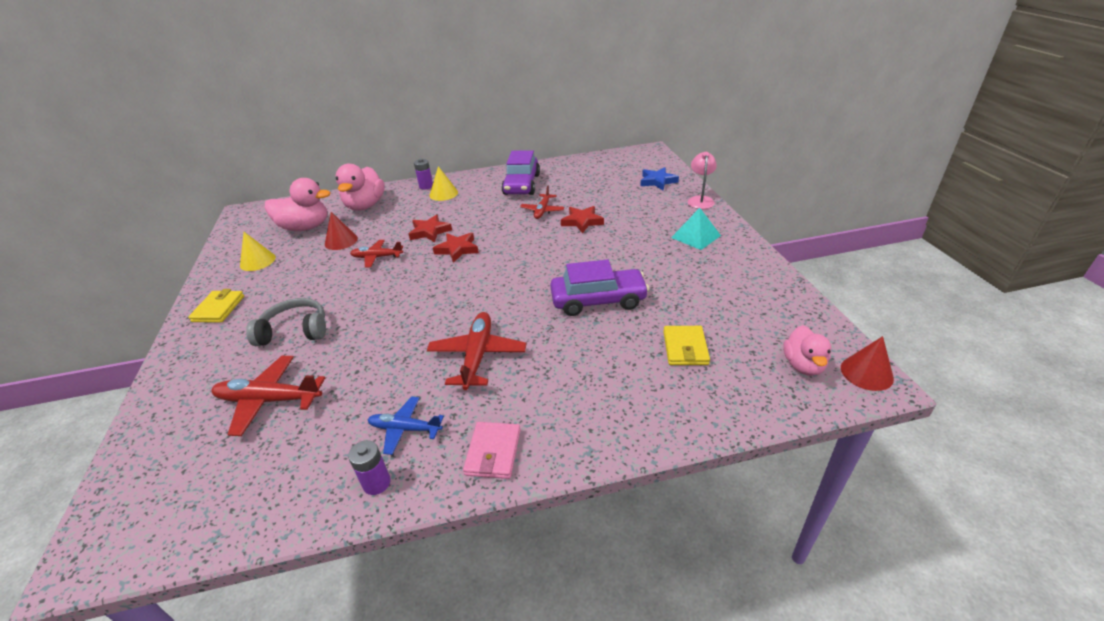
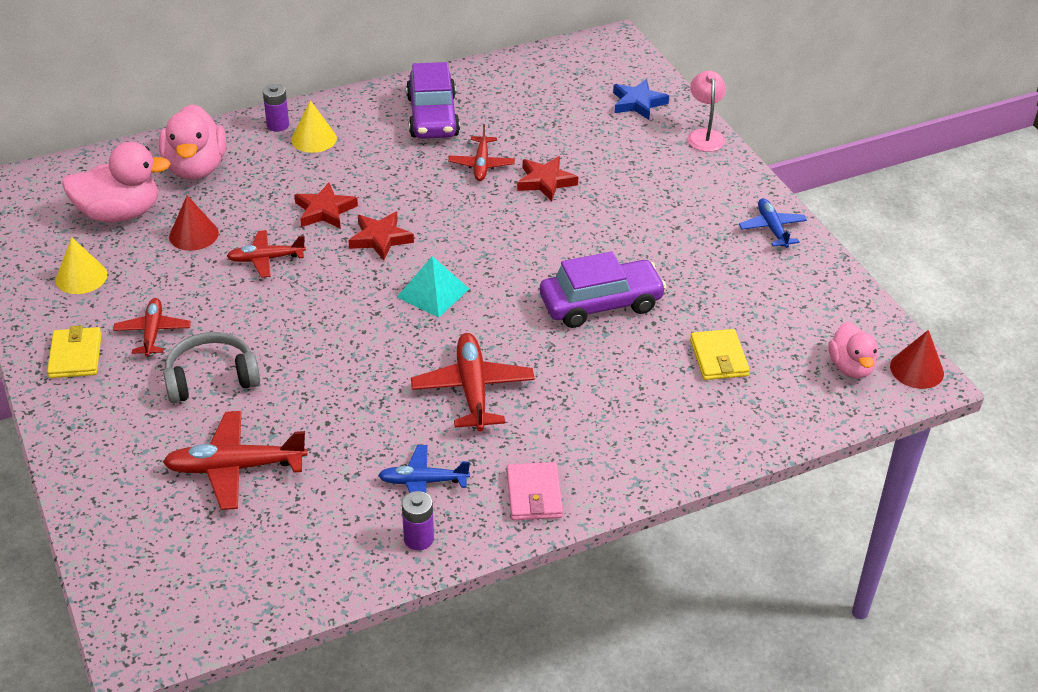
camera: 15 degrees left, 5 degrees up
(277, 297) = (153, 332): none -> red plane
(695, 236) = (707, 198): turquoise pyramid -> turquoise pyramid (433, 293)
(743, 257) = (772, 228): none -> blue plane

